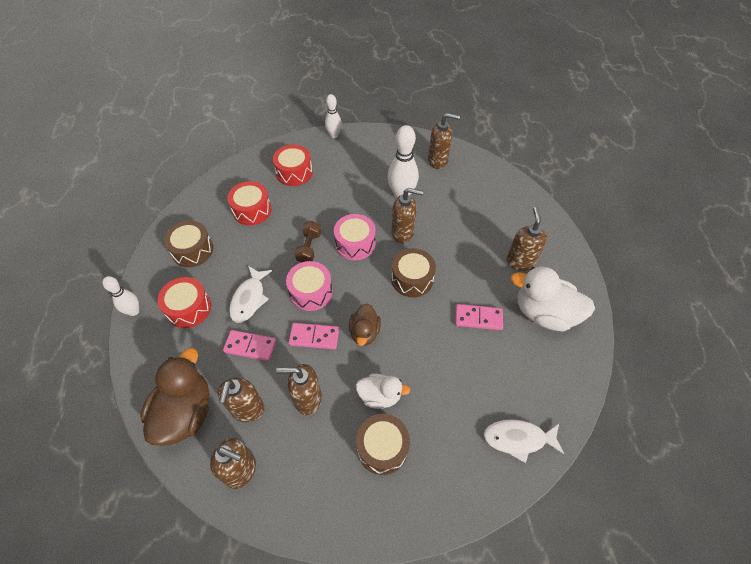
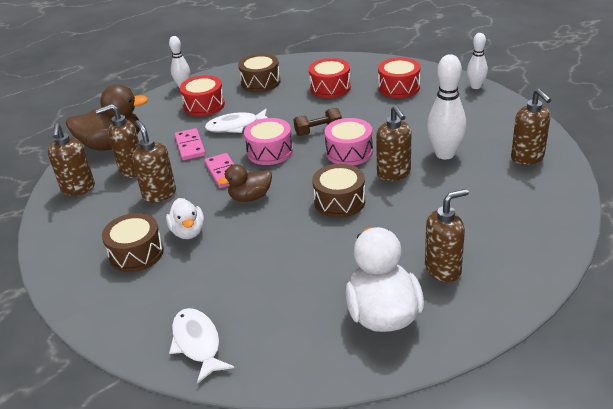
camera: 65 degrees right, 20 degrees down
(478, 318) = (329, 264): pink domino -> none

